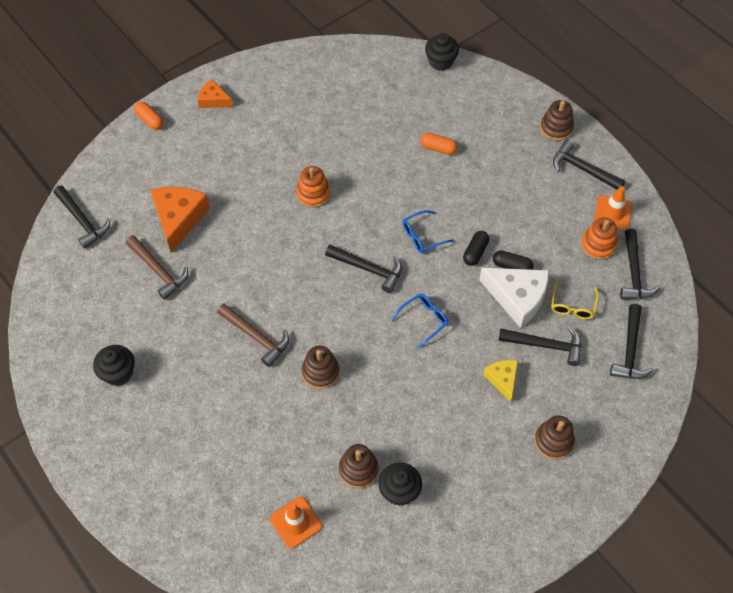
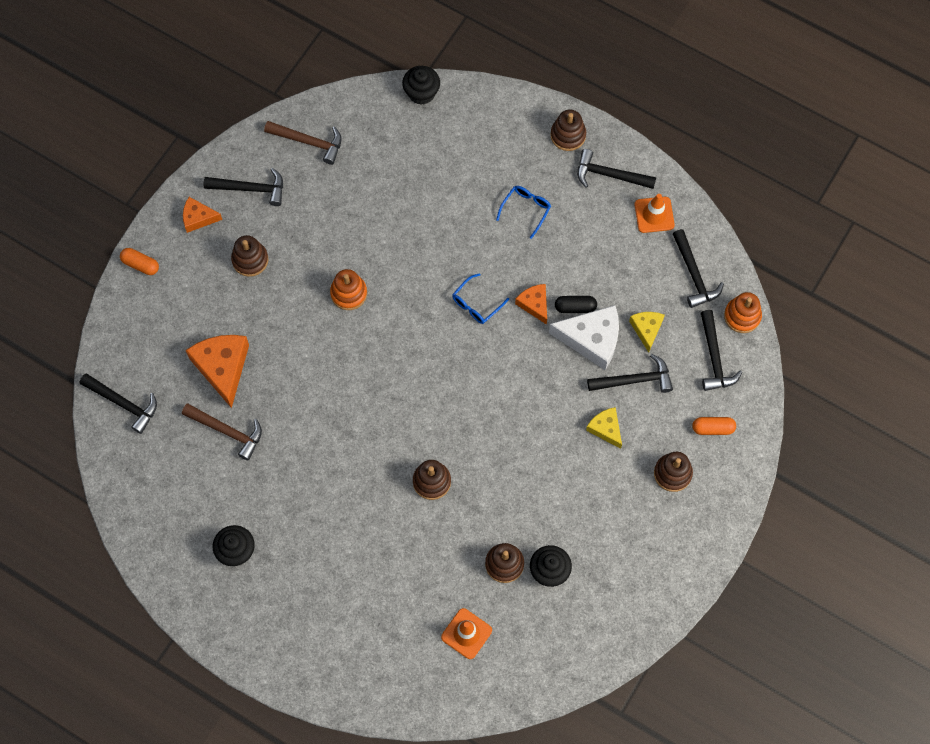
camera: 20 degrees left, 10 degrees up
(241, 143) = (250, 260): none -> brown stacking toy
(256, 337) = (355, 467): brown hammer -> brown hammer (308, 142)
(368, 269) = (436, 358): black hammer -> black hammer (250, 189)
(424, 320) = (510, 394): blue glasses -> blue glasses (526, 210)
(438, 148) = (456, 198): orange capsule -> orange capsule (713, 428)
(475, 252) = (534, 304): black capsule -> orange cheese
(572, 305) = (646, 329): yellow glasses -> yellow cheese
(598, 245) = (651, 256): orange stacking toy -> orange stacking toy (742, 316)

